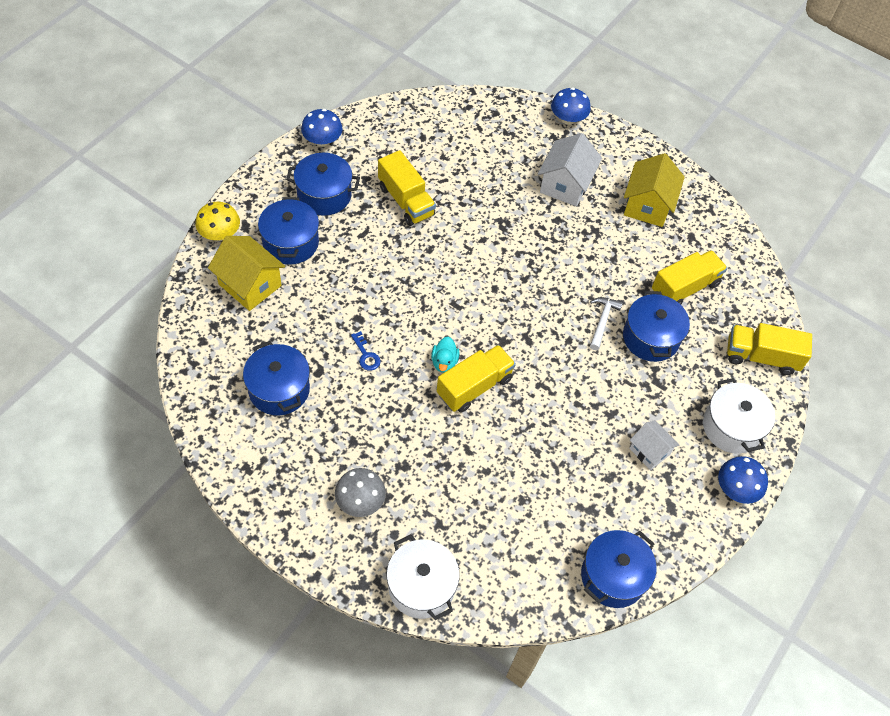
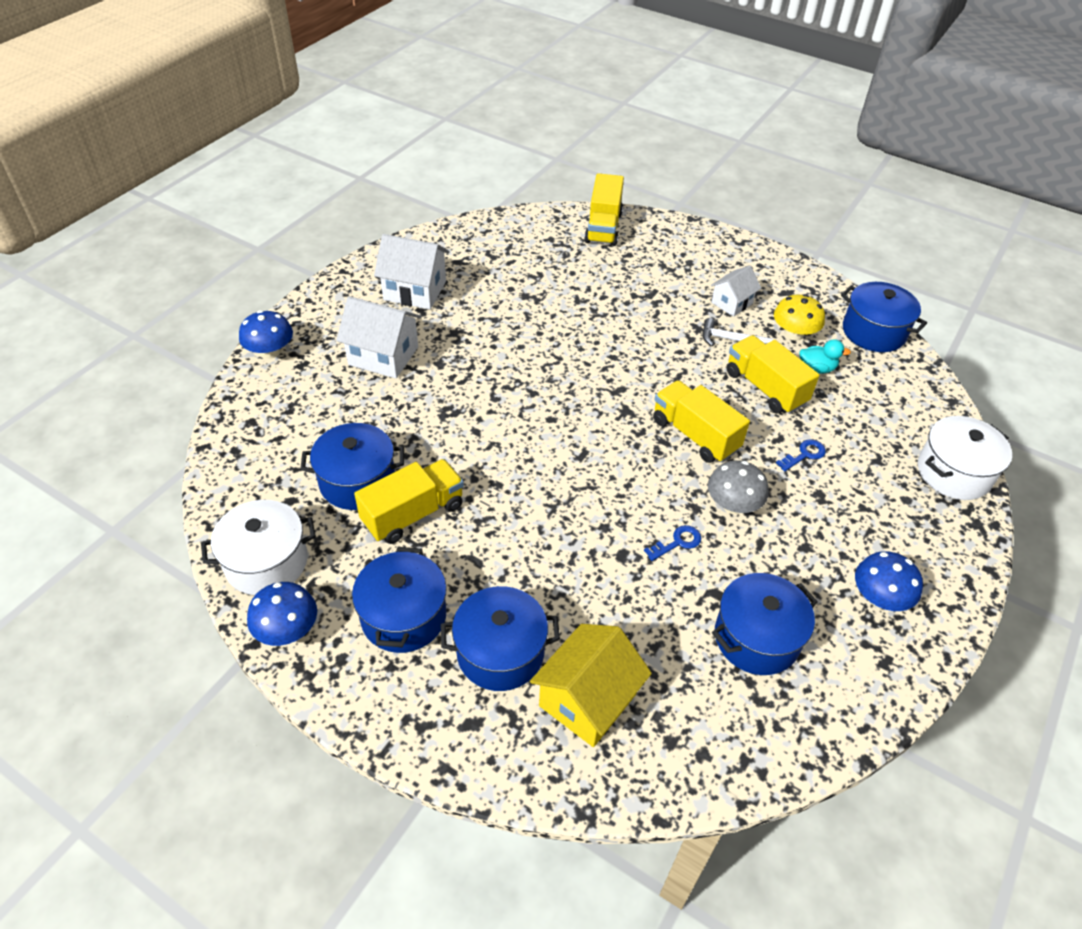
camera: 90 degrees left, 10 degrees down
(220, 234) = (491, 761): yellow mushroom -> yellow mushroom (794, 334)
(360, 501) = (880, 534): grey mushroom -> grey mushroom (733, 504)
(444, 362) = (668, 463): turquoise duck -> turquoise duck (816, 369)
(448, 466) = (804, 455): none -> blue key
(602, 321) = (582, 330): white hammer -> white hammer (730, 340)
(647, 205) = (415, 290): yellow house -> white house
(650, 338) = (596, 296): blue pot -> blue pot (357, 481)
(685, 288) = (528, 270): yellow truck -> yellow truck (765, 388)
(732, 427) = (687, 250): white pot -> white pot (266, 562)
(736, 488) = (751, 252): blue mushroom -> blue mushroom (879, 597)

